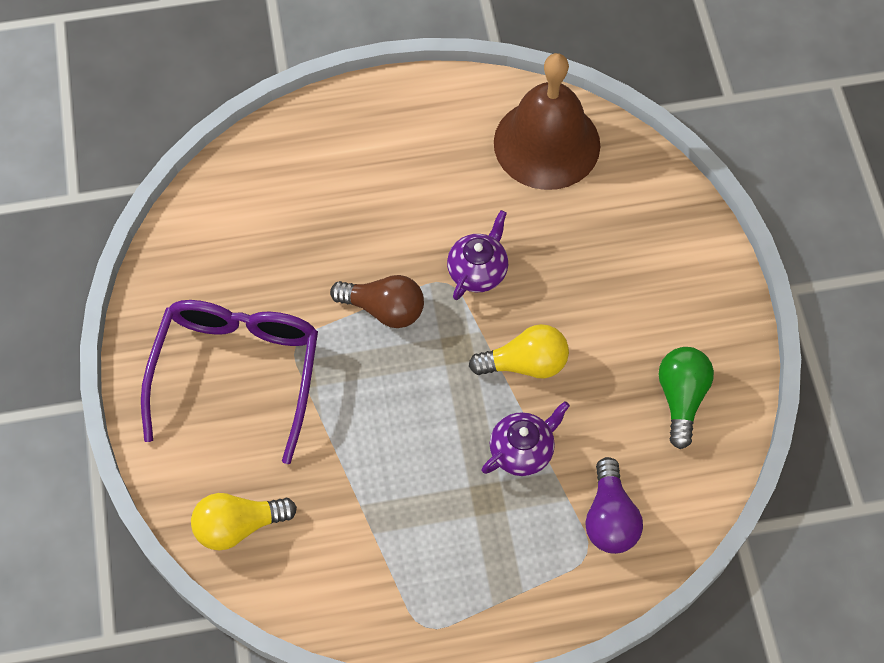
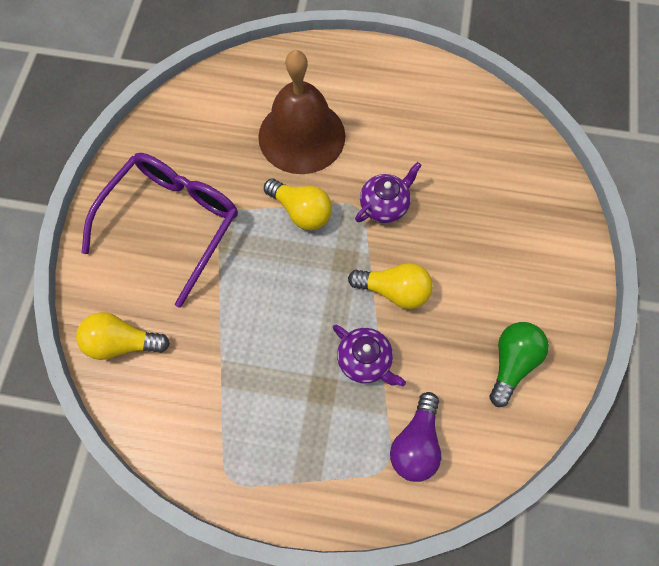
camera: 20 degrees right, 5 degrees up
(384, 309) = (301, 211): brown light bulb -> yellow light bulb
(522, 450) = (365, 361): purple teapot -> purple teapot turned 60 degrees clockwise
(546, 143) = (475, 125): brown bell -> brown bell (301, 136)

